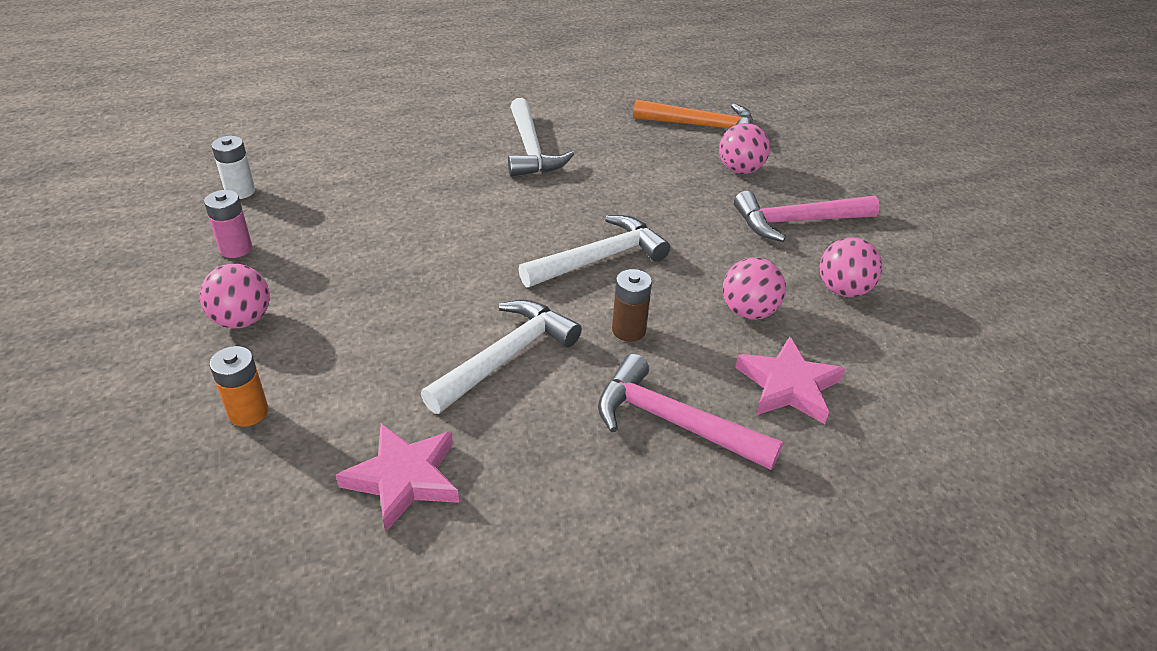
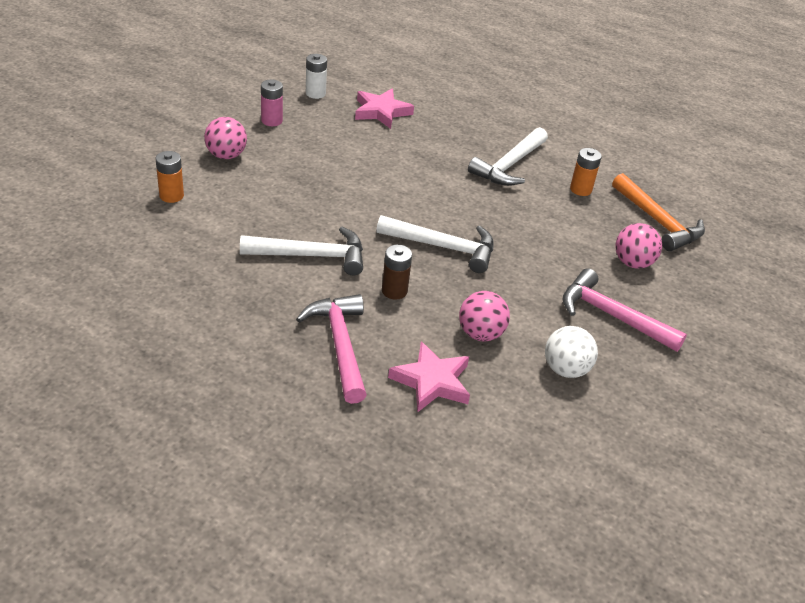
camera: 45 degrees right, 0 degrees up
(404, 479) = (187, 268): pink star -> pink star (381, 112)
(614, 135) = (580, 189): none -> orange battery
(843, 290) = (565, 369): pink ball -> white ball

